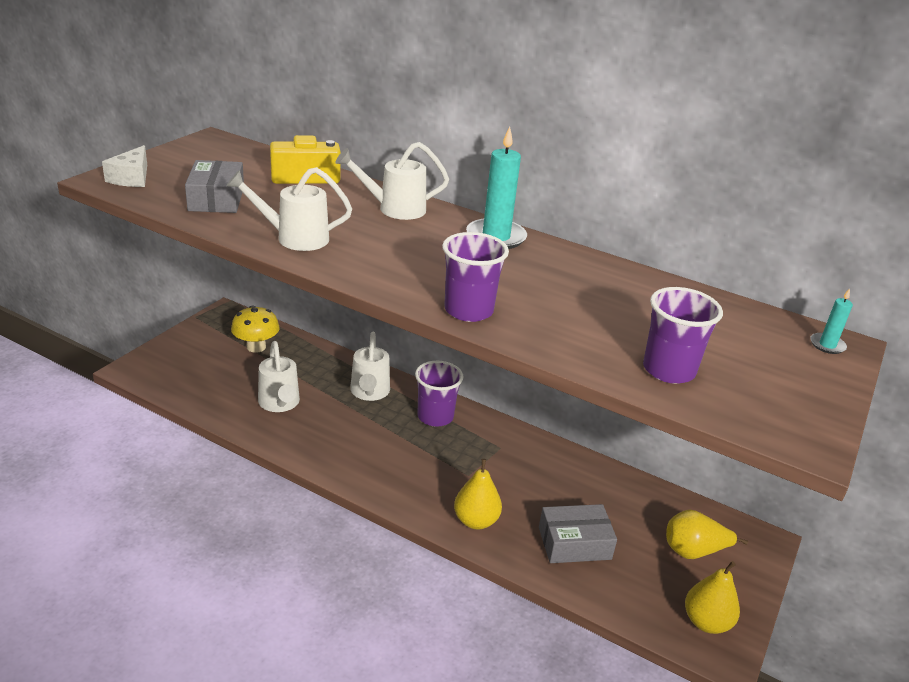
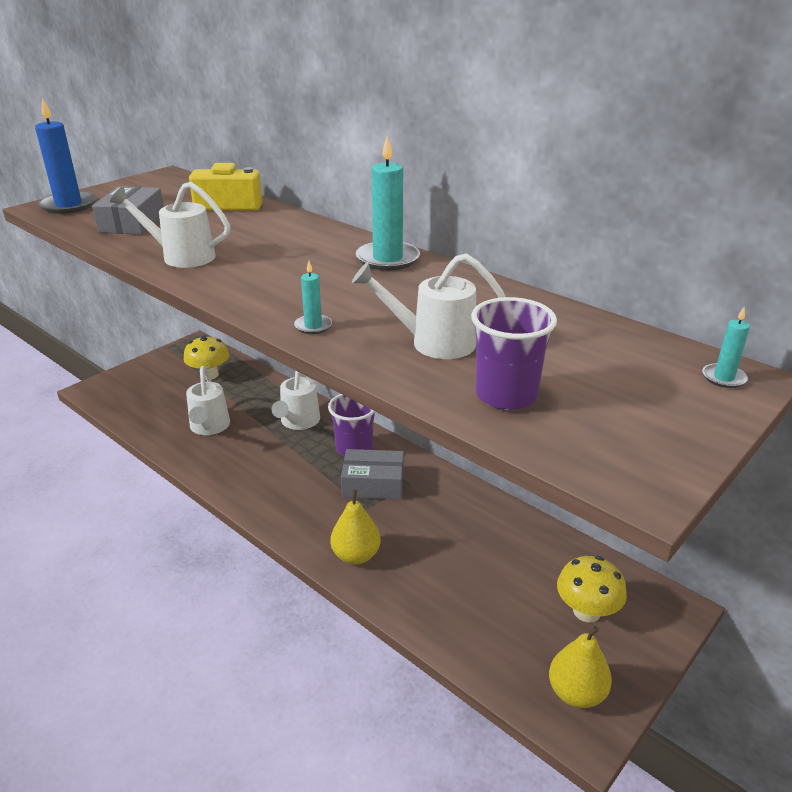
camera: 15 degrees right, 0 degrees up
(132, 178) = (69, 205): white cheese -> blue candle
(394, 209) = (299, 233): white watering can -> white watering can (433, 342)
(468, 310) = (313, 326): purple cup -> turquoise candle
(574, 543) = (453, 589): grey box -> grey box (373, 484)
(693, 551) = (586, 611): yellow pear -> yellow mushroom

